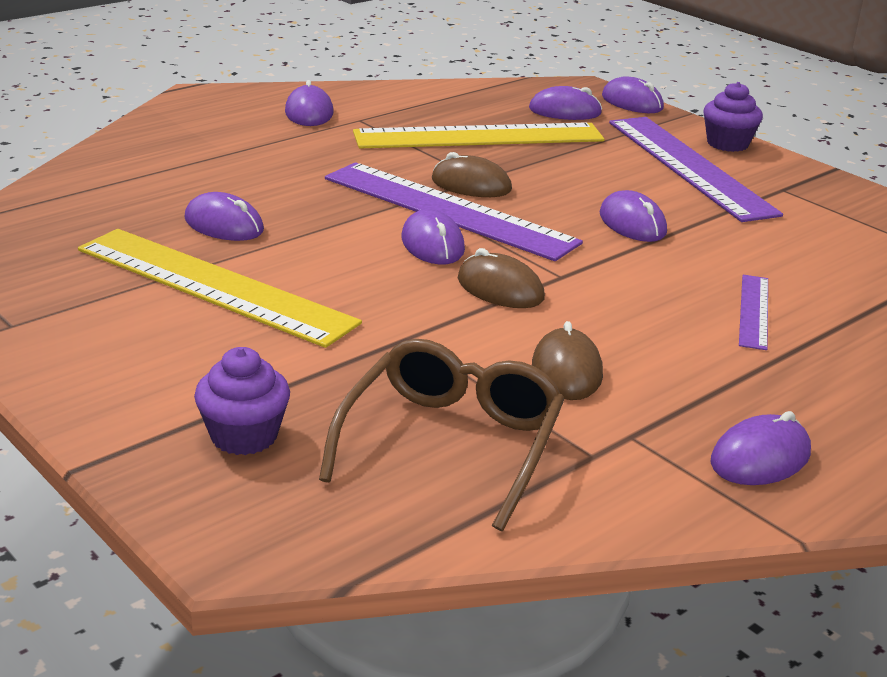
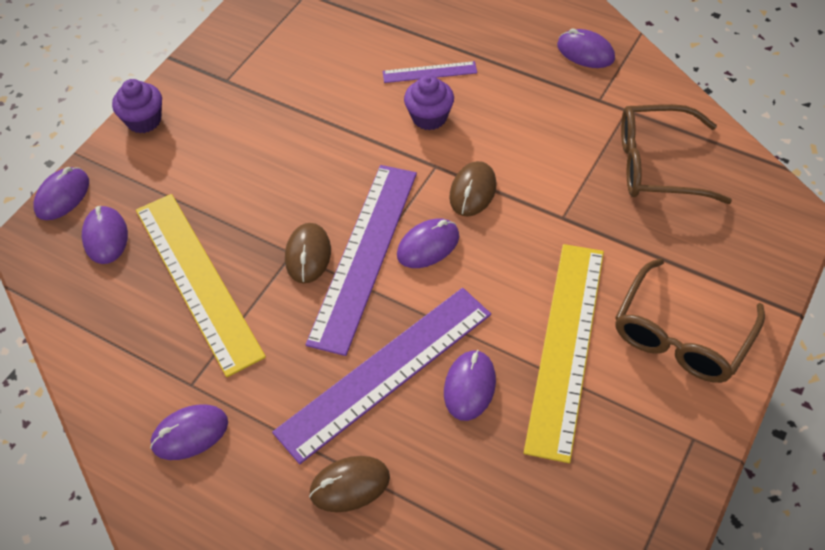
camera: 105 degrees left, 25 degrees up
(145, 362) = (681, 335): none -> brown glasses
(244, 436) = (715, 252): purple cupcake -> purple cupcake (429, 117)
(566, 371) = (553, 137): brown mouse -> brown mouse (350, 485)
(632, 223) = (331, 147): purple mouse -> none
(689, 166) = (205, 135): purple ruler -> purple ruler (385, 372)

